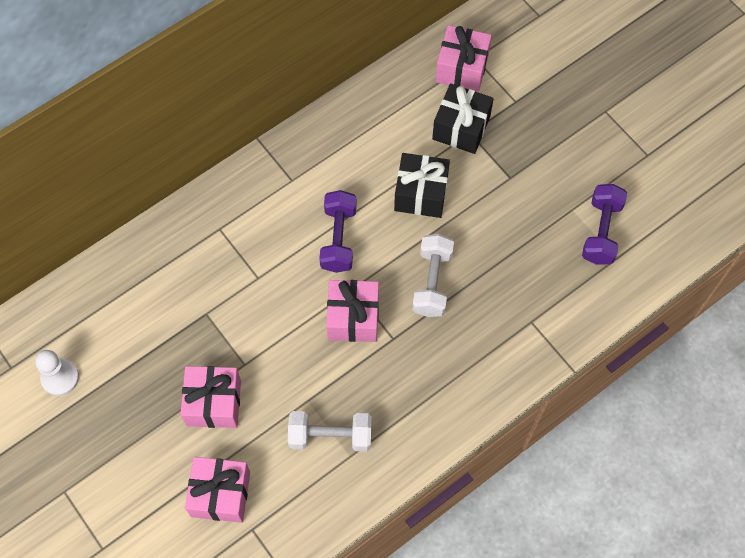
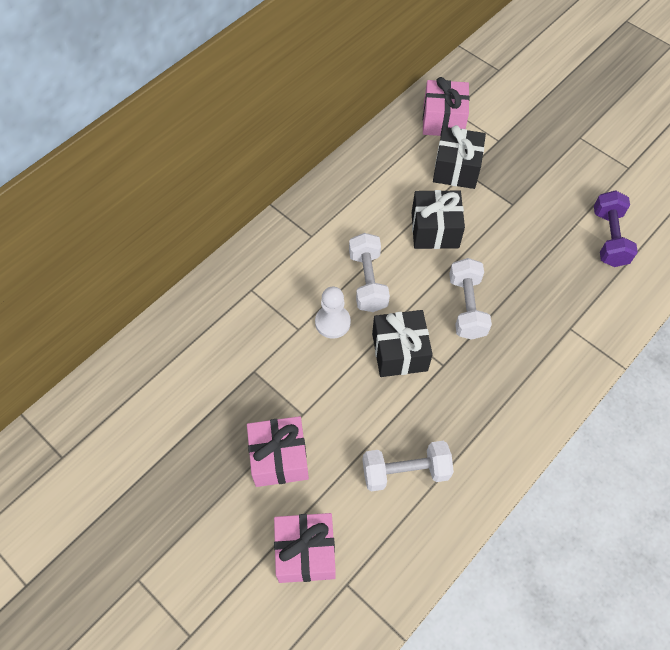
camera: 10 degrees left, 5 degrees down
(60, 378) = (115, 459): white pawn -> white pawn (332, 322)
(338, 238) = (368, 281): purple dumbbell -> white dumbbell
(353, 318) = (399, 352): pink gift -> black gift

